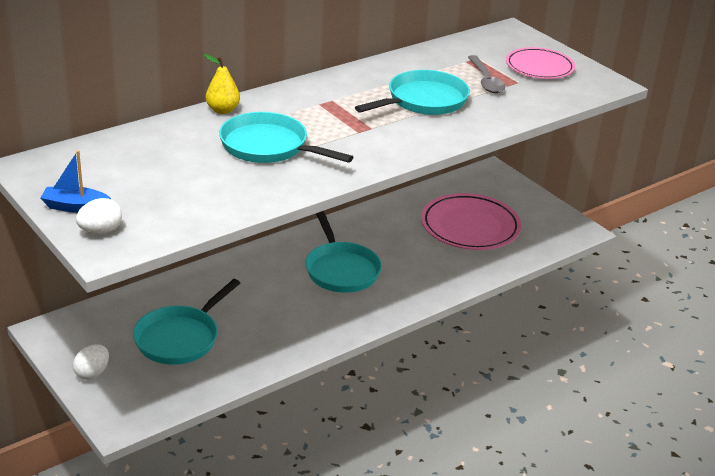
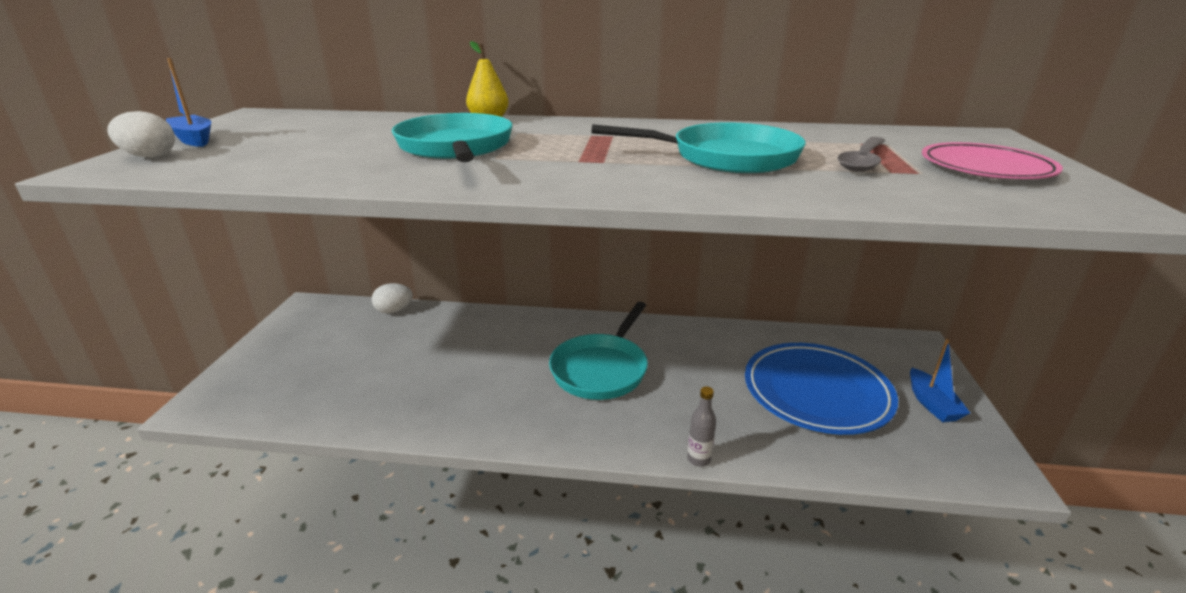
camera: 45 degrees right, 5 degrees down
(92, 373) = (268, 352): white egg -> white egg (394, 310)
(180, 338) = (371, 359): turquoise pan -> none
(453, 292) = (698, 459): none -> grey bottle
(470, 227) = (816, 392): pink plate -> blue plate
(527, 207) = (932, 404): none -> blue boat

